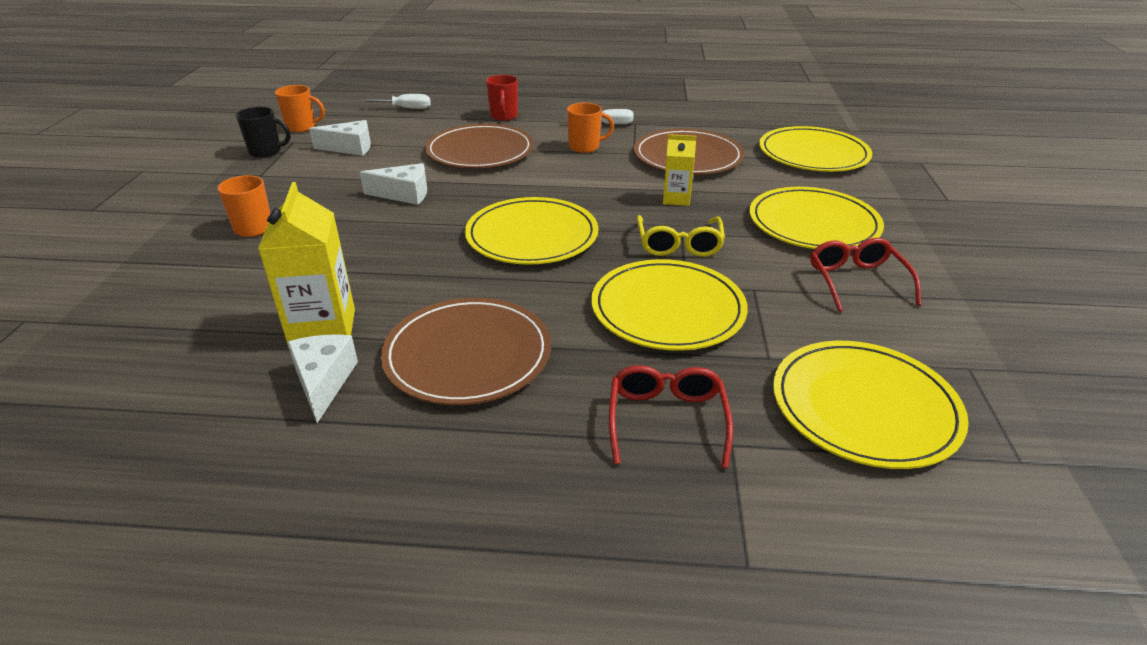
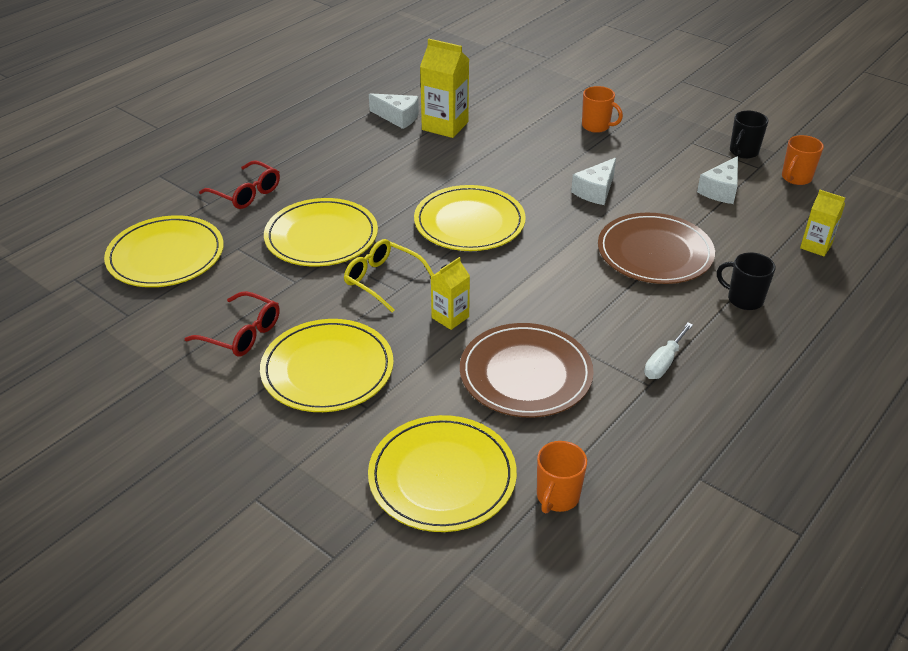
camera: 125 degrees right, 5 degrees up
(406, 108) = (816, 246): white screwdriver -> yellow carton
(467, 355) = (368, 158): brown plate -> none
(504, 116) = (744, 299): red mug -> black mug
(585, 147) = (611, 318): orange mug -> orange mug (557, 497)

